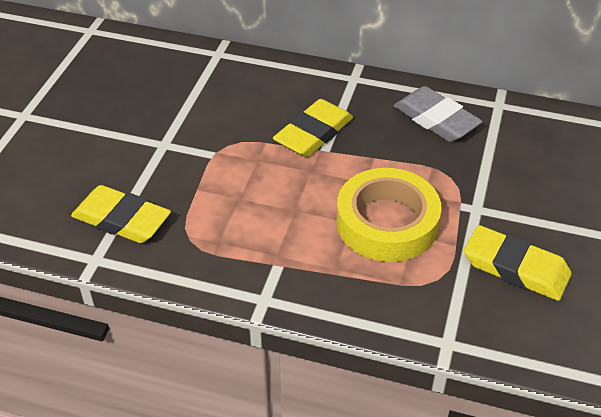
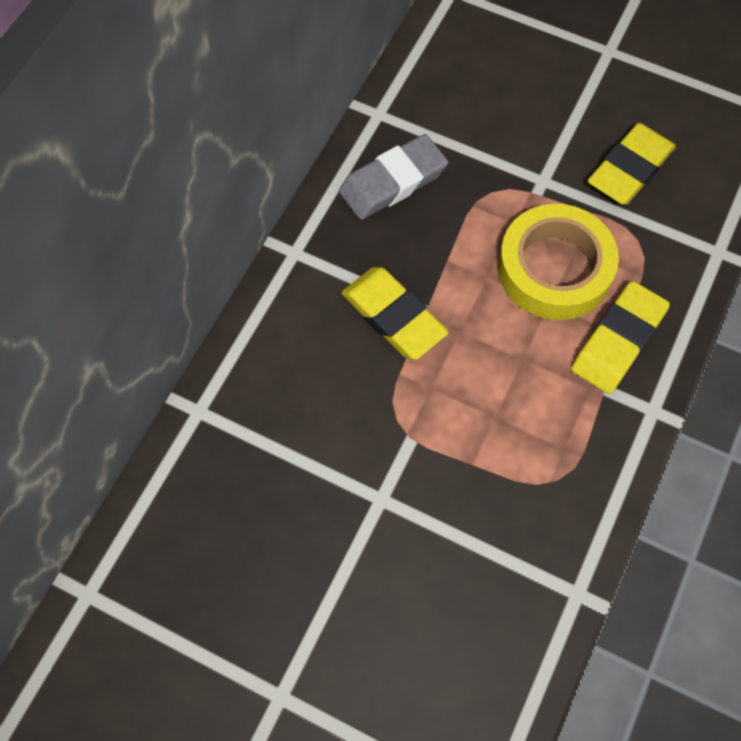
camera: 80 degrees left, 20 degrees up
(122, 219) = (515, 558): yellow eraser -> yellow eraser (618, 341)

